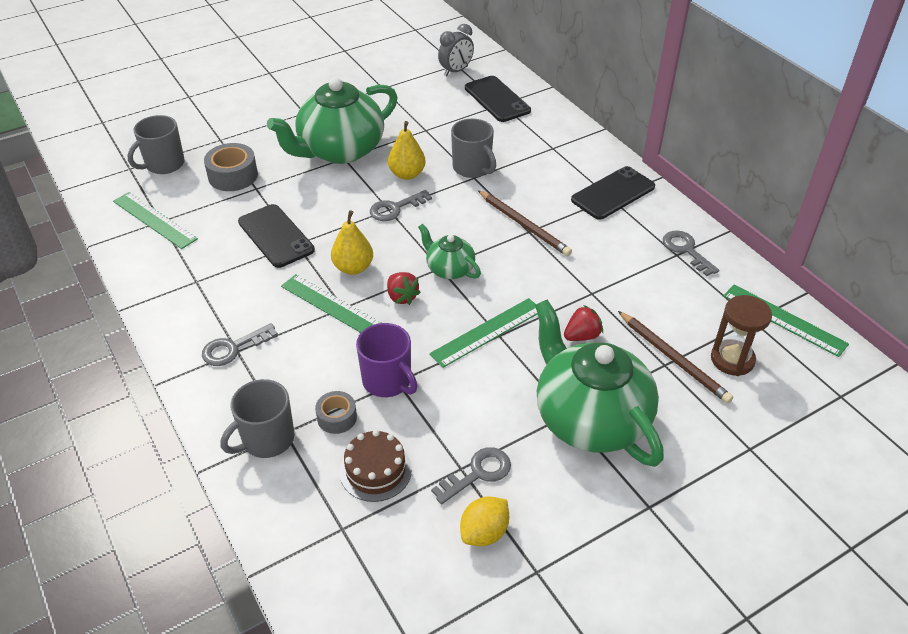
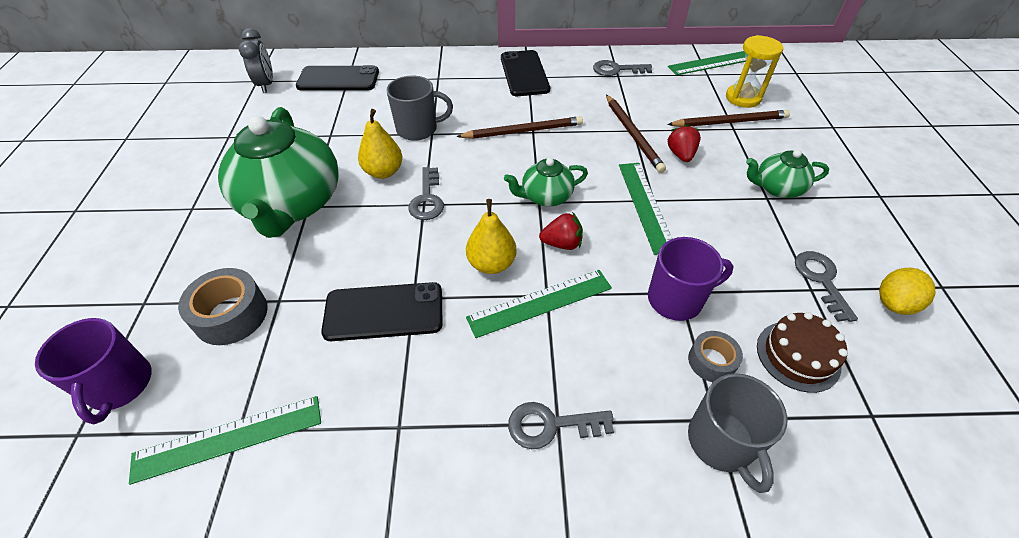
camera: 60 degrees left, 5 degrees up
(164, 164) = (120, 386): grey mug -> purple mug
(233, 348) = (551, 425): grey key -> grey key turned 90 degrees clockwise
(484, 532) = (894, 303): yellow lemon -> yellow lemon turned 60 degrees clockwise
(584, 294) = (632, 134): none -> brown pencil
(589, 418) = (777, 188): green teapot -> green teapot, size x0.49
(732, 359) = (743, 98): brown hourglass -> yellow hourglass

